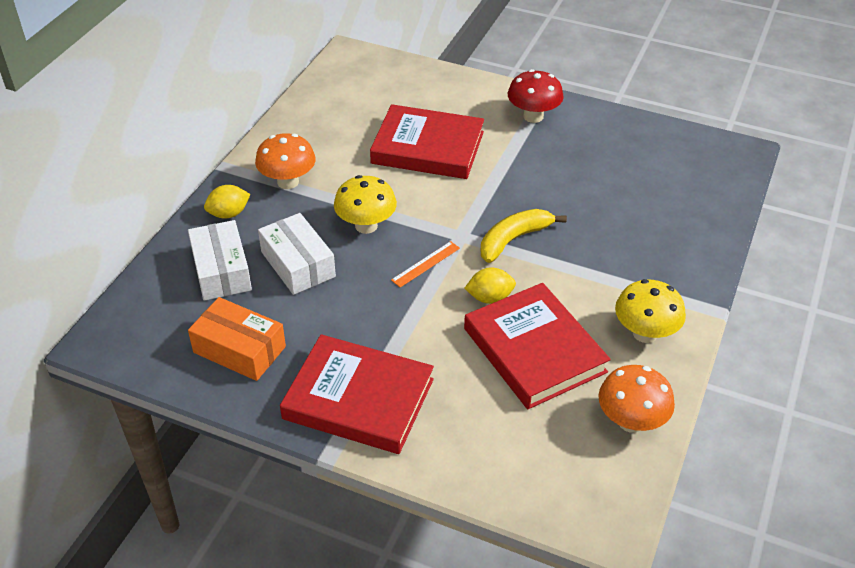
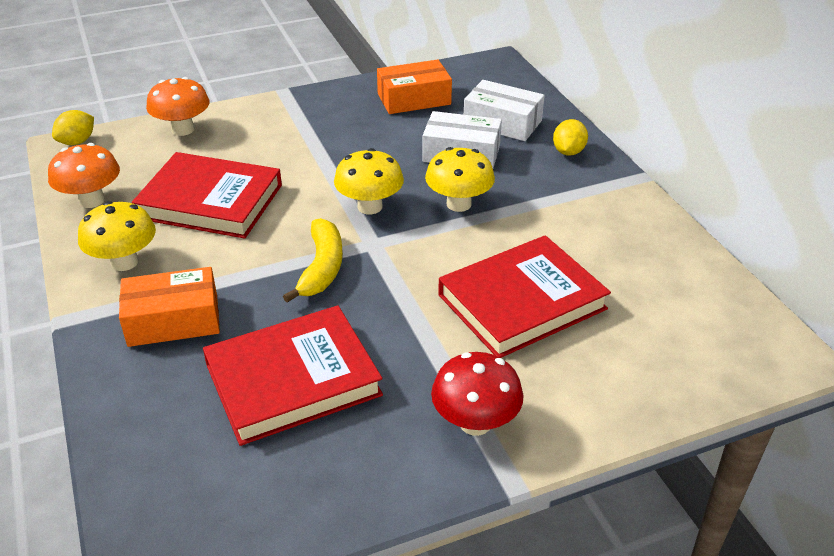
camera: 135 degrees right, 5 degrees down
(288, 182) = (575, 196): orange mushroom -> orange mushroom (183, 129)
(358, 399) = (302, 117): red book -> red book (293, 380)
(426, 264) = (370, 207): orange ruler -> yellow mushroom
(489, 298) = (287, 214): yellow lemon -> yellow lemon (77, 142)
(643, 264) = (173, 320): none -> orange box

